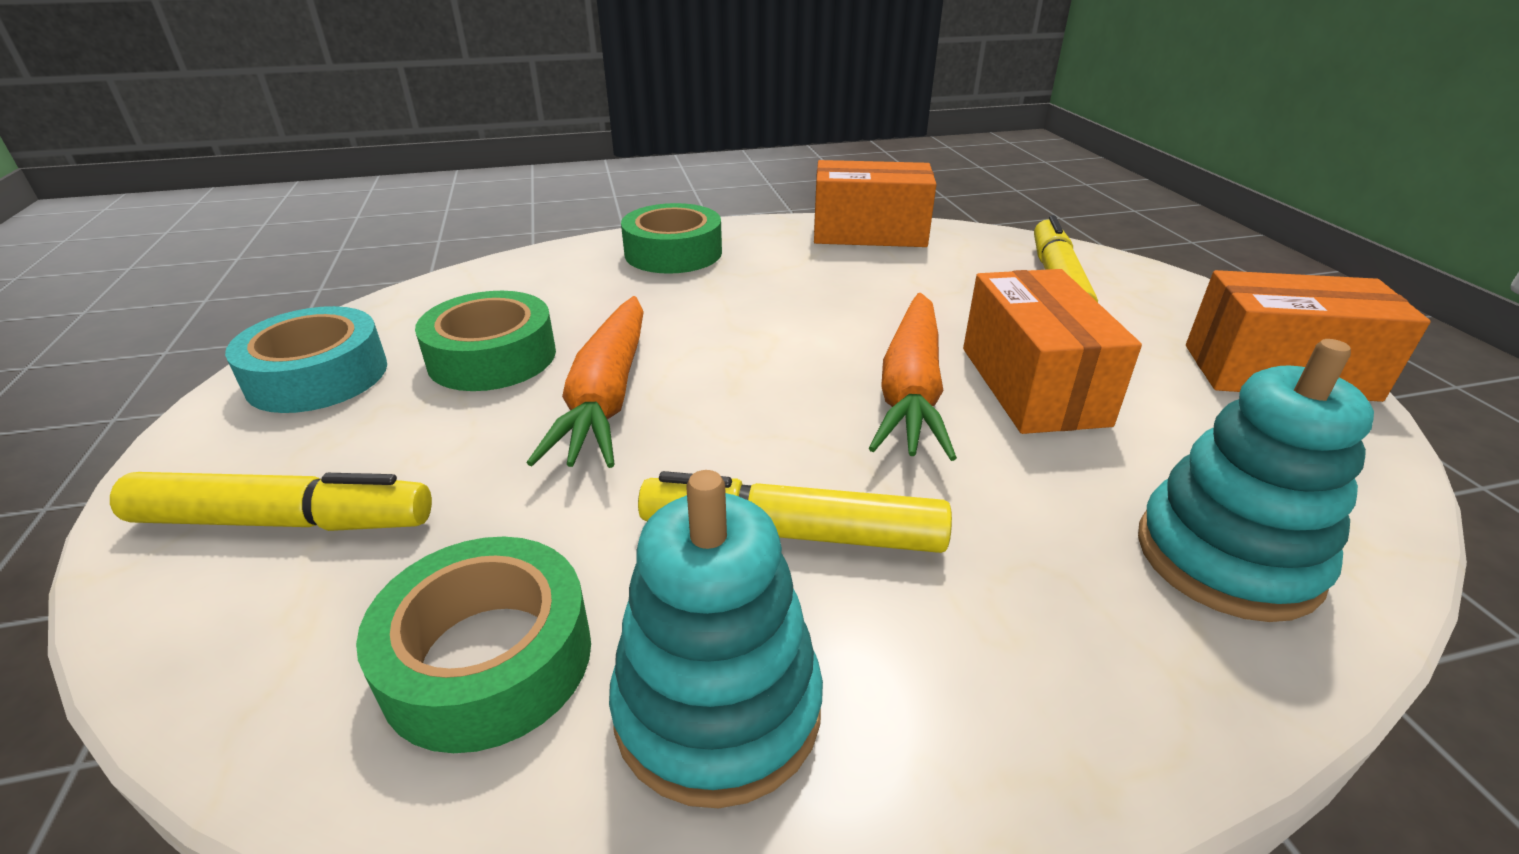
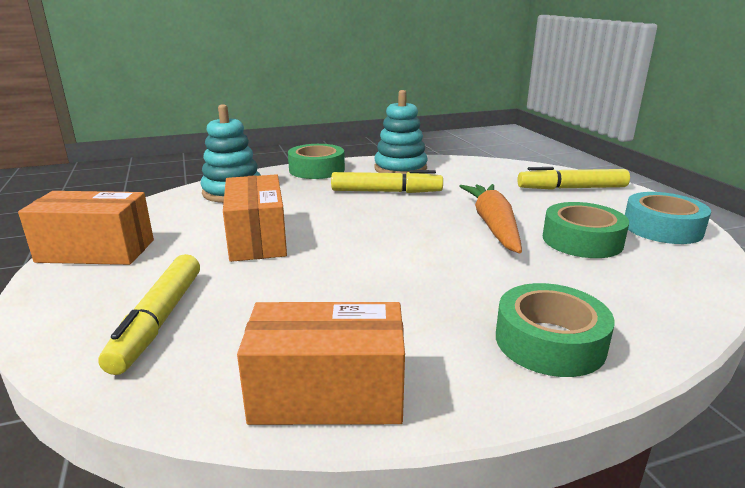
camera: 175 degrees right, 10 degrees down
(488, 658) = (466, 172): green tape -> green tape (317, 169)
(911, 390) = (328, 234): orange carrot -> none

